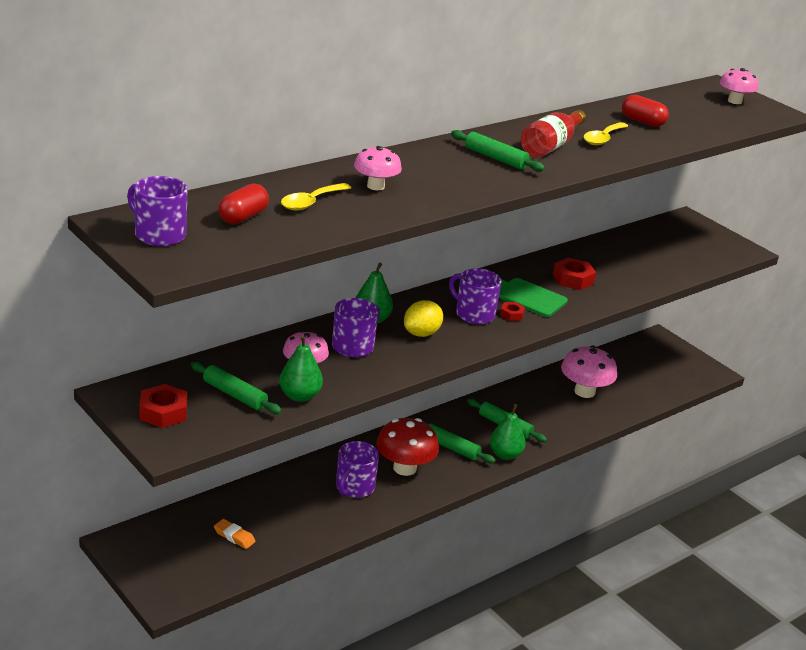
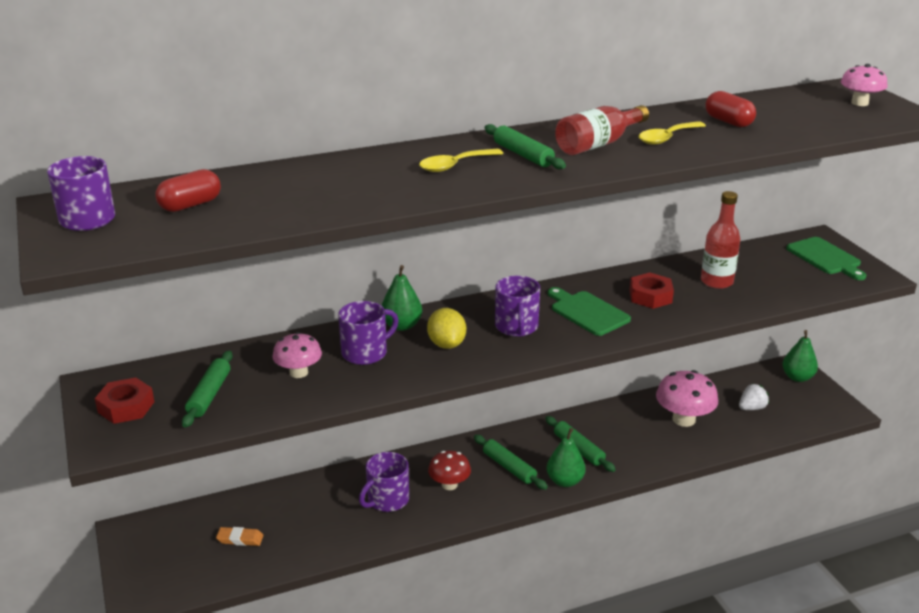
camera: 20 degrees right, 0 degrees up
(234, 395) = (209, 395): green rolling pin -> green rolling pin turned 45 degrees clockwise
(234, 536) = (240, 539): orange eraser -> orange eraser turned 45 degrees counterclockwise
(299, 396) = (275, 402): green pear -> green pear (797, 377)
(311, 202) = (276, 193): yellow spoon -> yellow spoon (455, 165)
(375, 186) = (362, 179): pink mushroom -> none
(404, 468) = (449, 484): red mushroom -> red mushroom, size x0.64
(421, 333) = (446, 344): yellow lemon -> yellow lemon turned 75 degrees counterclockwise
(474, 314) = (516, 327): purple mug -> purple mug turned 150 degrees counterclockwise
(512, 314) = (559, 330): red nut -> none
(621, 263) = (716, 282): none -> red bottle
(637, 377) = (751, 408): none -> white strawberry
(699, 236) = (825, 258): none -> green cutting board

